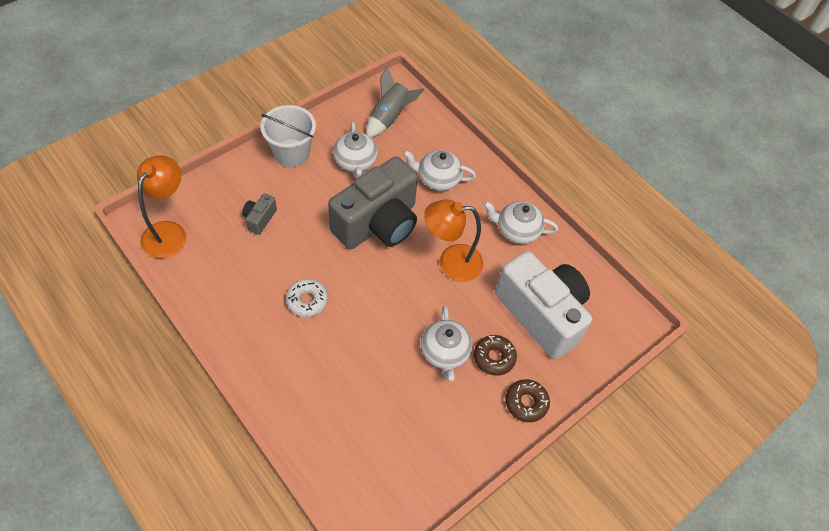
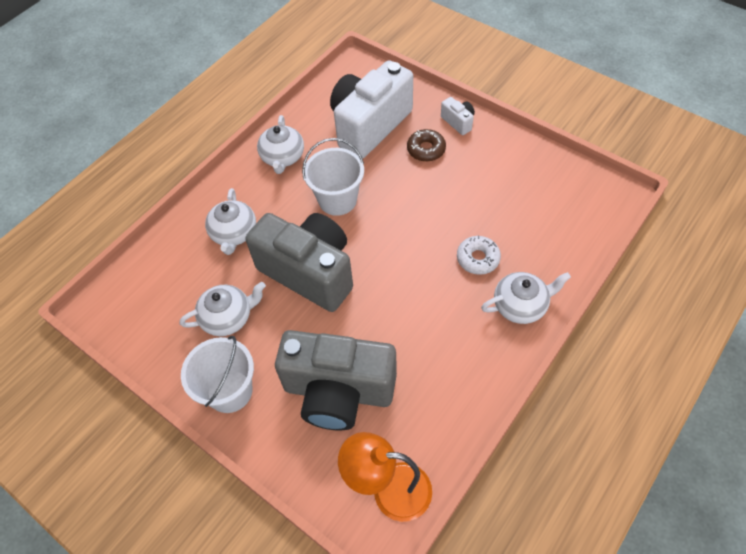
camera: 95 degrees left, 0 degrees up
(259, 219) = (338, 391): grey camera -> grey camera, size x2.47
(307, 301) = (426, 308): white donut -> white donut (478, 258)
(389, 117) = (151, 301): grey rocket -> none
(445, 352) = (436, 184): white teapot -> white teapot (520, 305)
(451, 262) = (337, 200): orange lamp -> white bucket
(526, 403) = (458, 122): brown donut -> white camera

